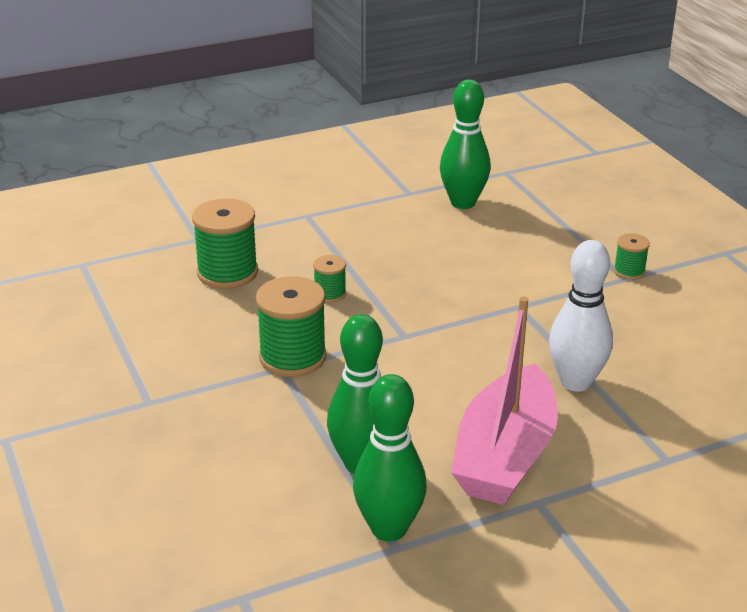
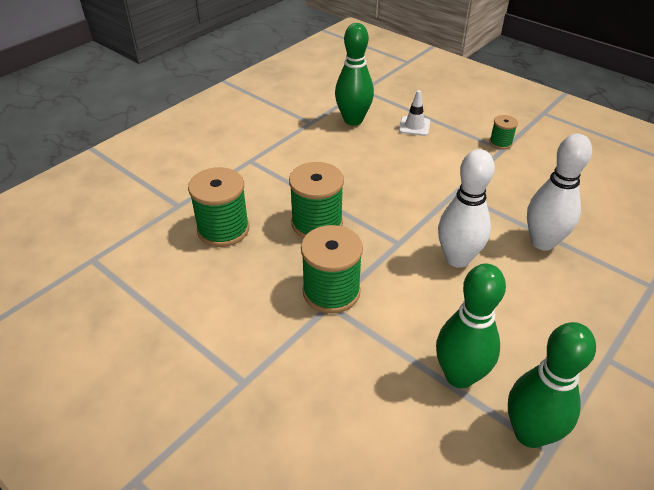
camera: 25 degrees left, 10 degrees up
(330, 294) = (317, 223): green spool -> green spool, size x1.93
(457, 368) = (457, 259): none -> white bowling pin
(505, 456) = (551, 325): pink boat -> none
(534, 227) = (414, 126): none -> white traffic cone

